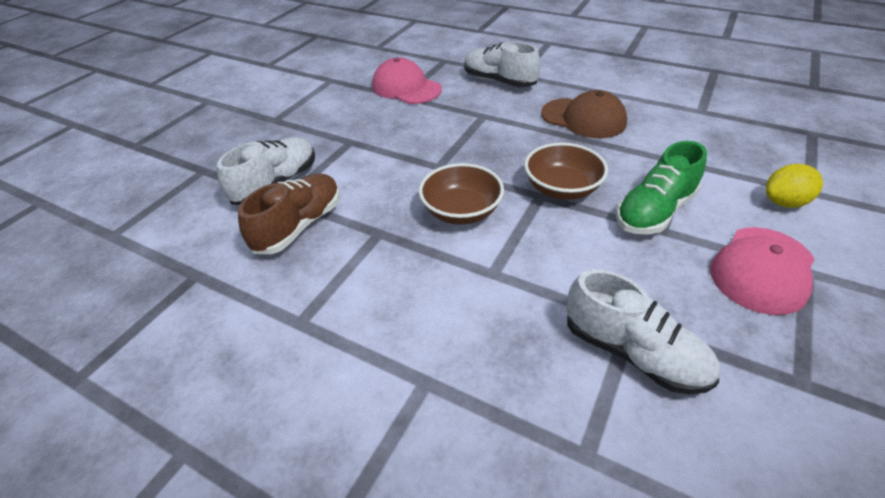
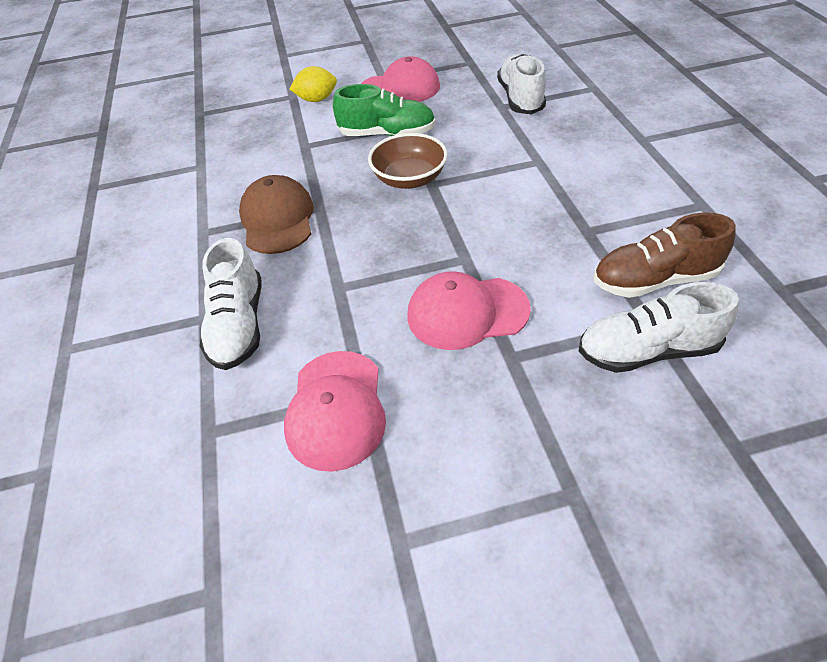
camera: 130 degrees left, 5 degrees up
(398, 144) = (467, 312): none -> pink cap
(461, 211) = (503, 208): brown bowl -> none
(784, 202) = (317, 100): yellow lemon -> yellow lemon turned 45 degrees counterclockwise

